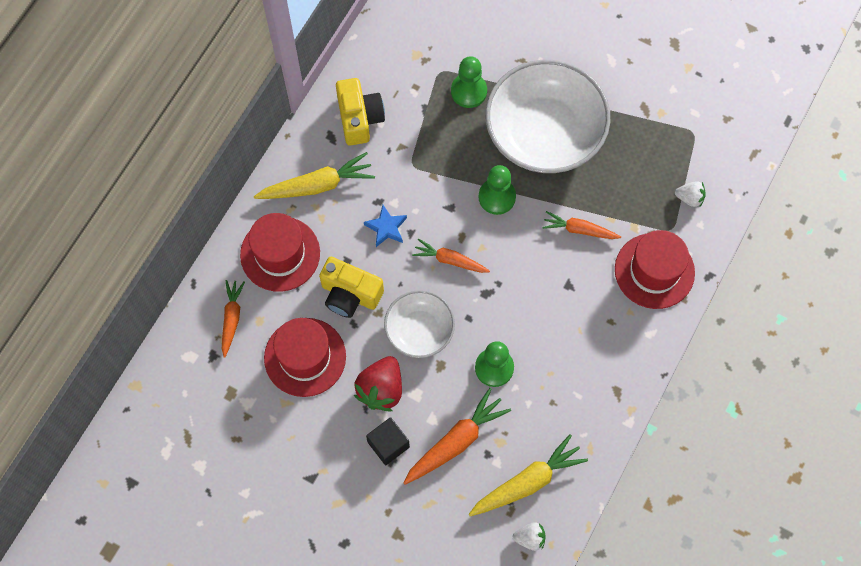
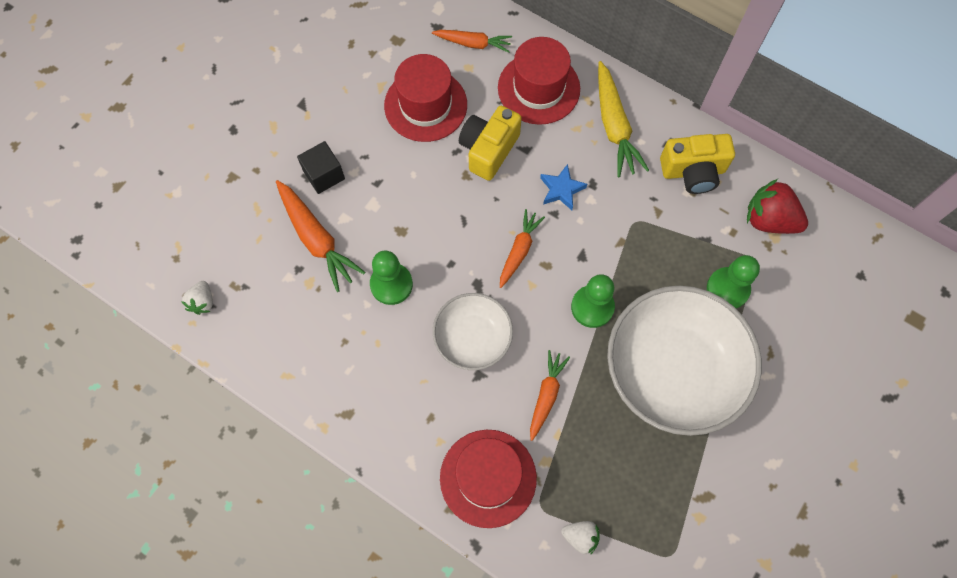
camera: 95 degrees right, 0 degrees up
(381, 389) = (382, 172): red strawberry -> red strawberry (769, 220)
(419, 330) = (442, 213): white bowl -> white bowl (473, 337)
(528, 481) = (262, 306): yellow carrot -> none
(689, 198) = (580, 536): white strawberry -> white strawberry turned 90 degrees counterclockwise

